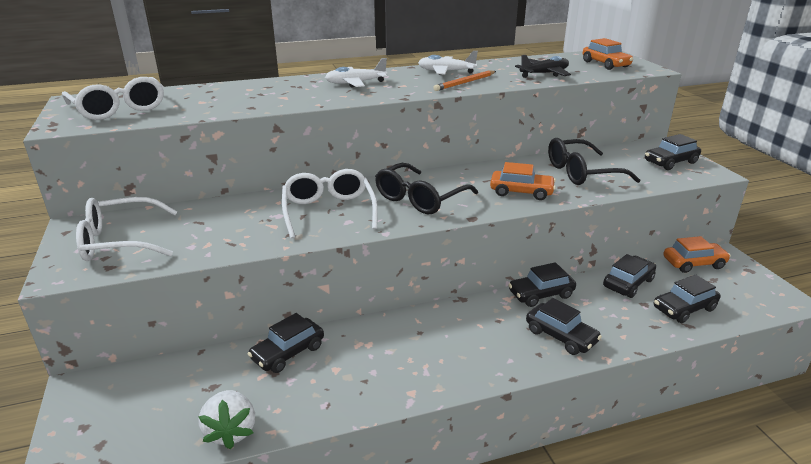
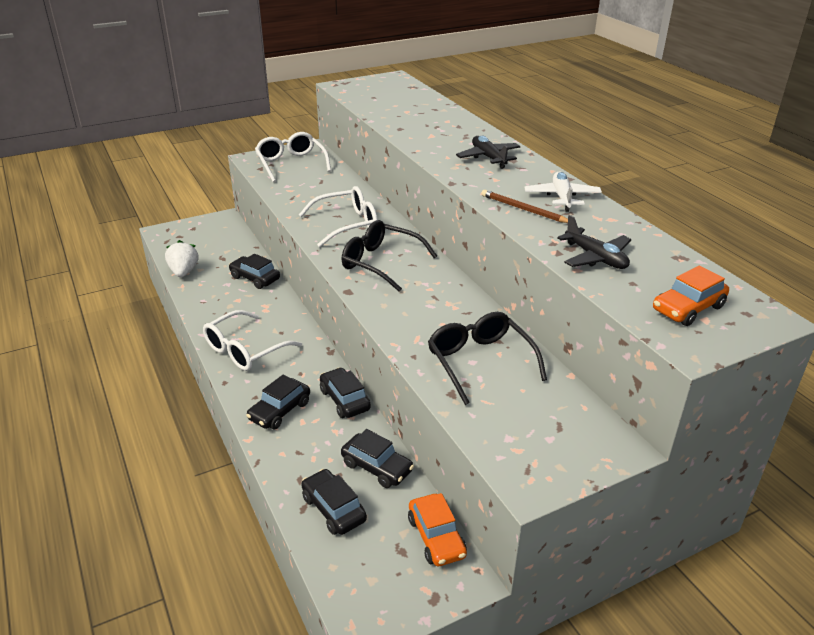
camera: 80 degrees right, 5 degrees up
(119, 109) = (379, 92): white glasses -> white glasses (244, 350)
(231, 431) = (184, 272): white strawberry -> white strawberry turned 105 degrees clockwise
(355, 83) = (488, 158): white plane -> black plane
(465, 83) = (523, 209): orange pencil -> brown pencil
(521, 192) = (412, 318): orange car -> none
(670, 162) = (550, 446): black car -> none

